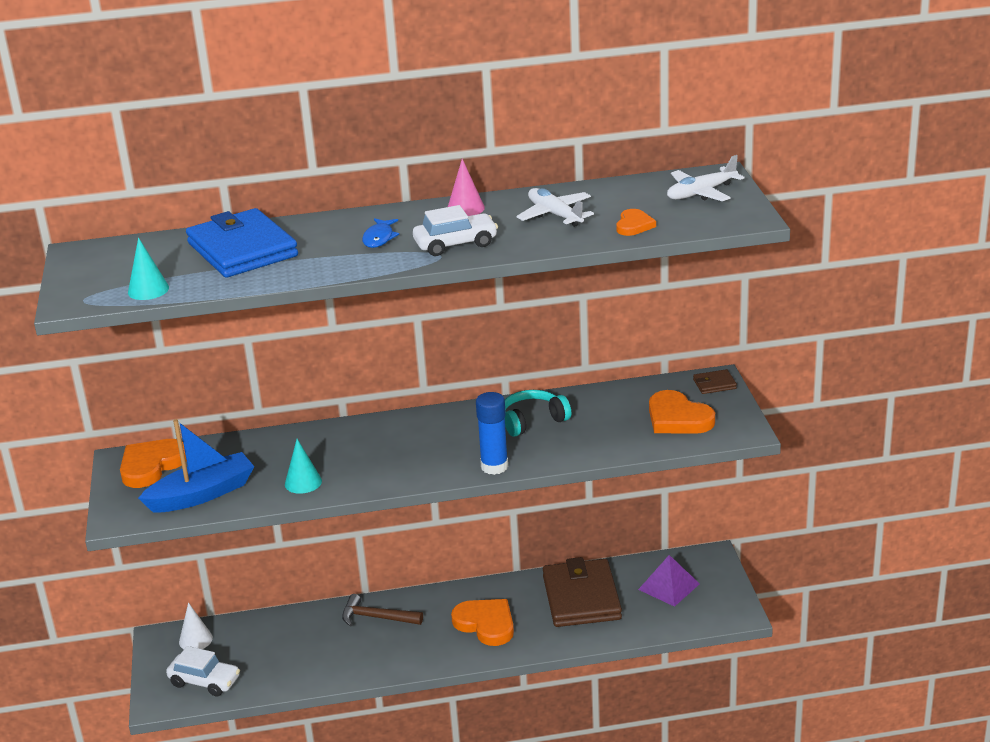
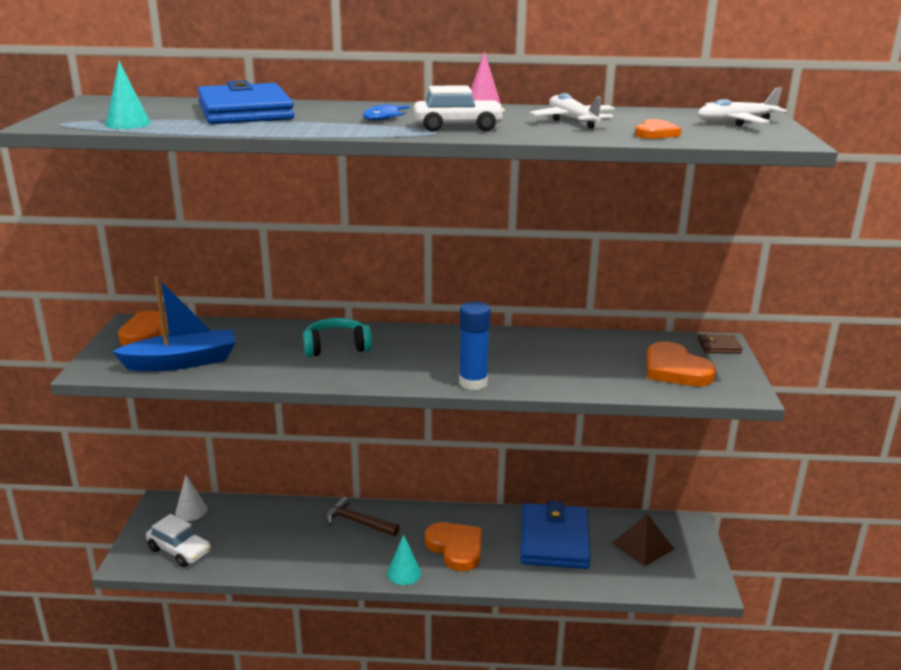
camera: 10 degrees right, 5 degrees down
(303, 482) = (281, 367): turquoise cone -> turquoise cone (404, 573)
(532, 421) = (526, 350): turquoise headphones -> turquoise headphones (336, 347)
(581, 598) = (554, 540): brown wallet -> blue wallet
(669, 586) = (643, 546): purple pyramid -> brown pyramid

